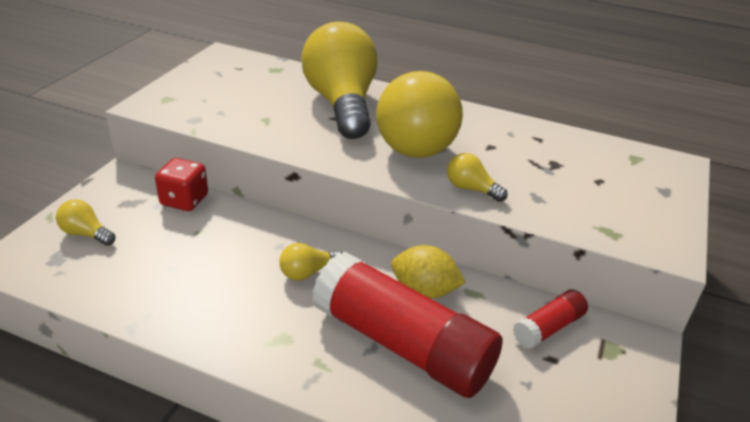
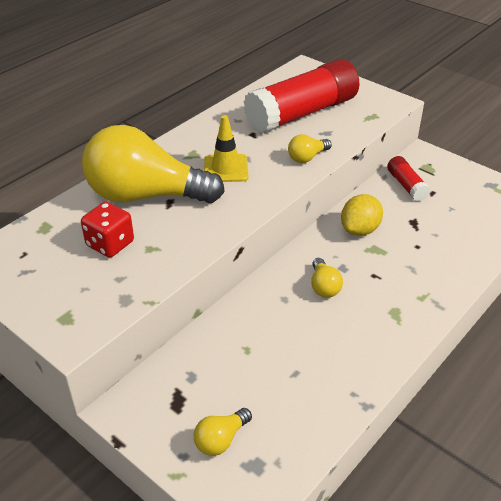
camera: 70 degrees left, 5 degrees up
(184, 200) = (191, 356): red dice -> red dice (110, 244)
(402, 344) = (411, 252): red glue stick -> red glue stick (302, 113)
(412, 139) = (226, 169): yellow light bulb -> yellow traffic cone

